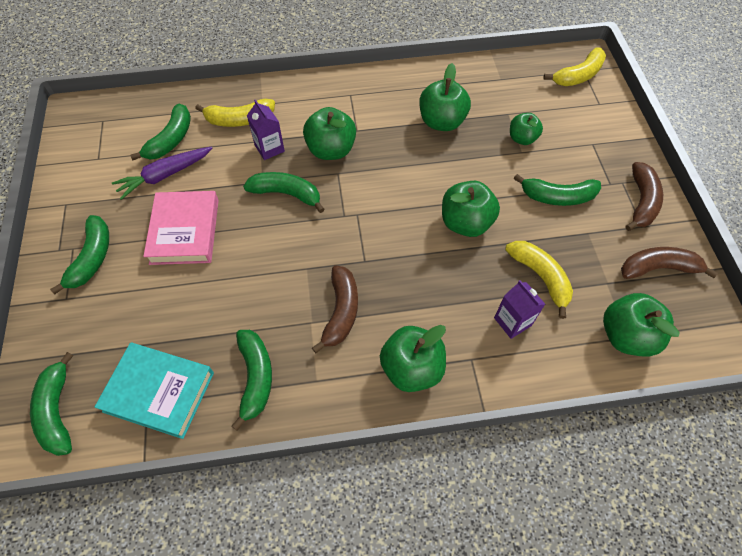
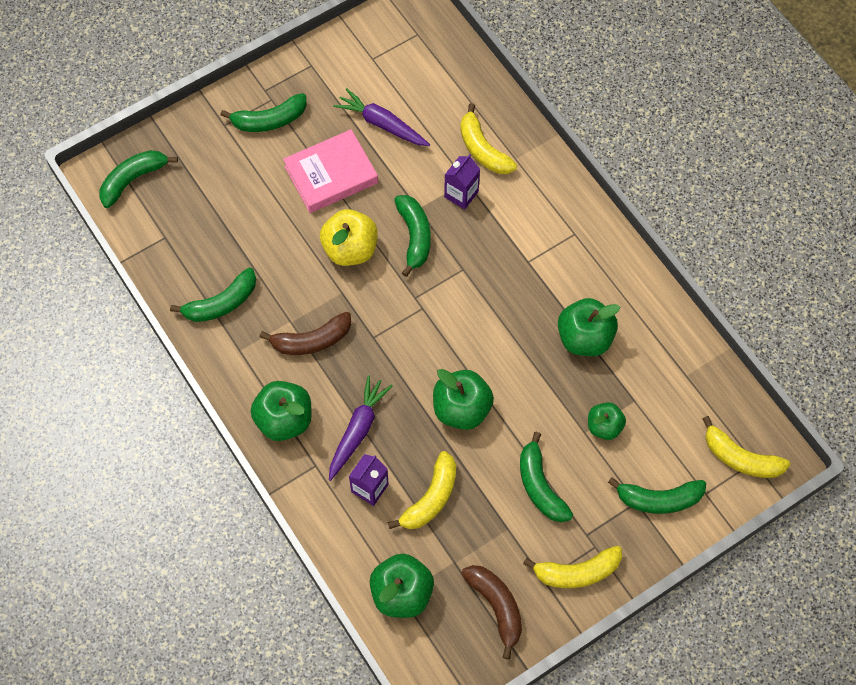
camera: 65 degrees right, 5 degrees up
(159, 392) = (178, 240): turquoise book -> none
(171, 139) = (426, 104): green banana -> green banana (659, 499)
(268, 245) = (350, 249): none -> yellow apple
(331, 150) = (489, 250): green apple -> none
(451, 309) = (358, 430): none -> purple carrot
(641, 201) = (577, 572): brown banana -> yellow banana

